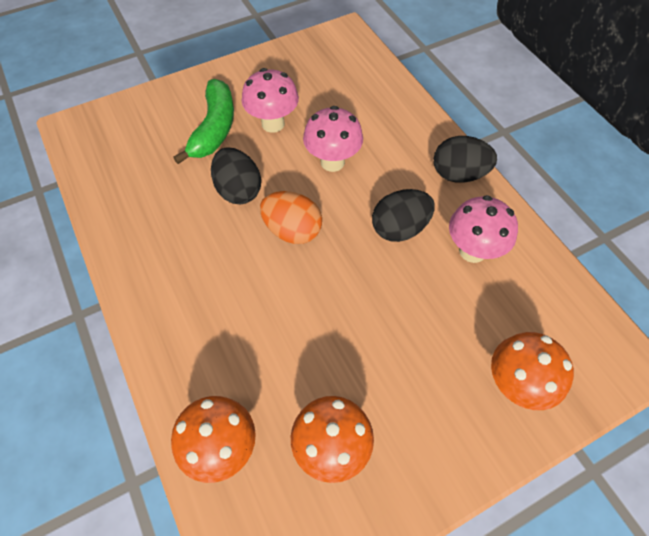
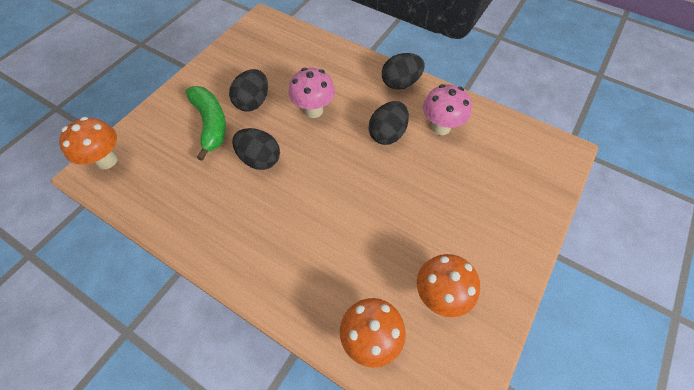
camera: 30 degrees left, 0 degrees up
(273, 124) = (253, 102): pink mushroom -> black egg
(292, 230) = (317, 169): orange egg -> none
(515, 385) = (518, 195): orange mushroom -> orange mushroom (107, 160)

